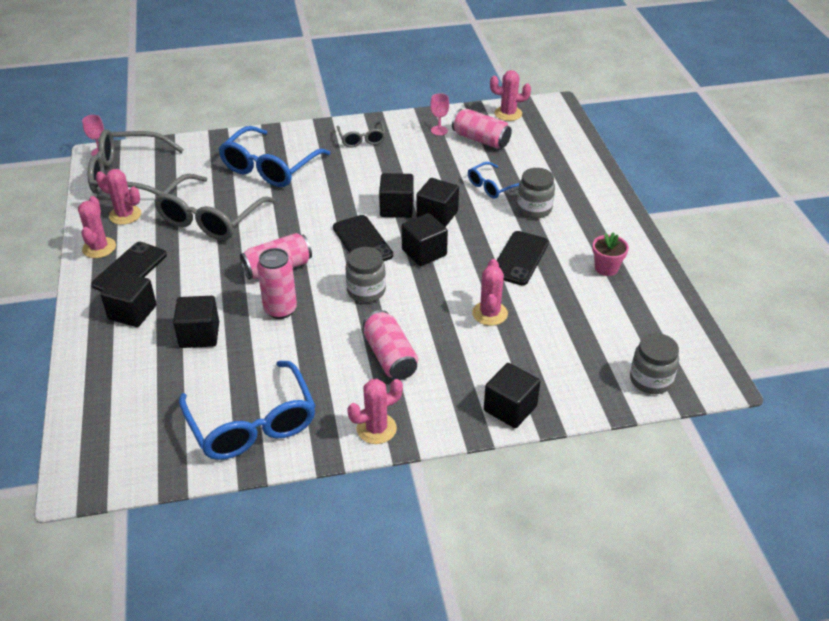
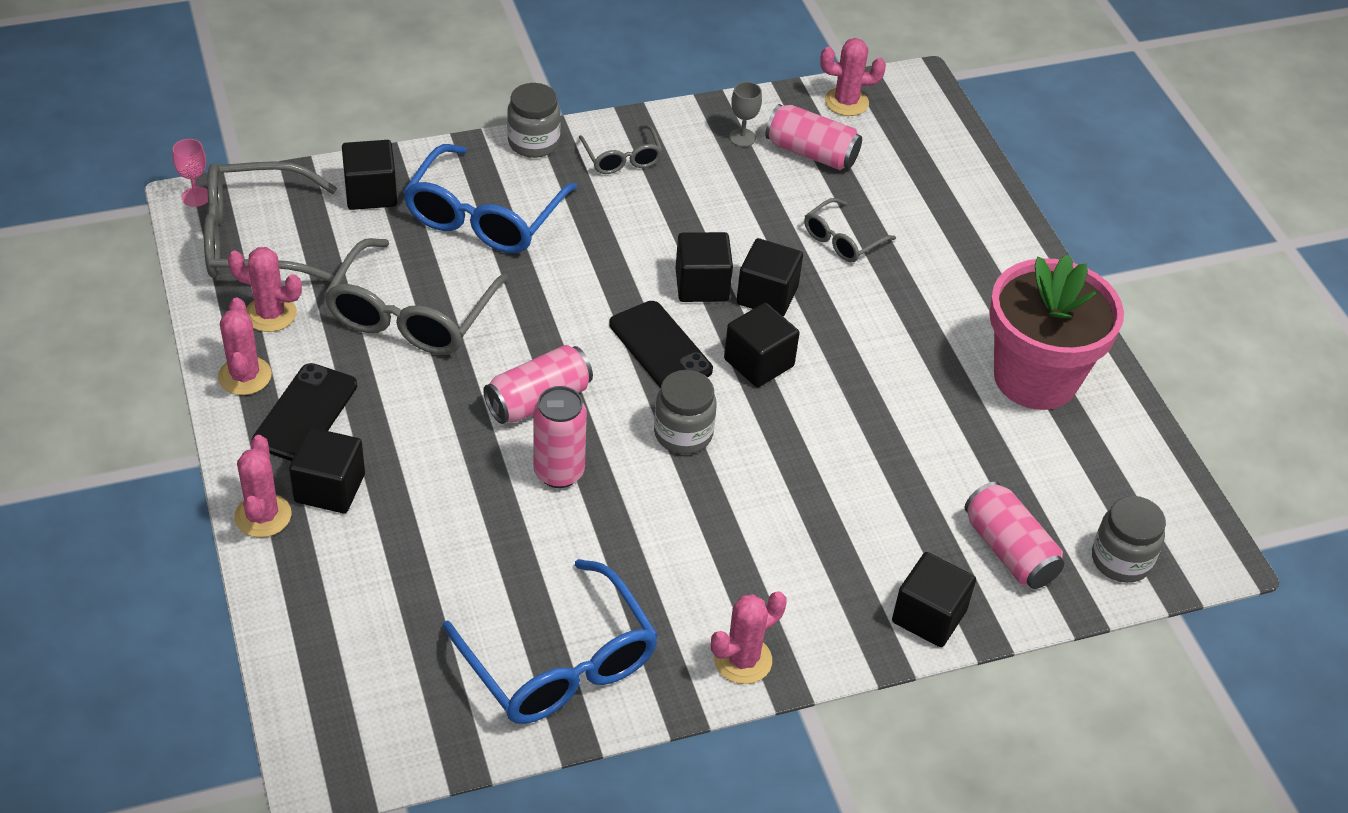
camera: 10 degrees left, 5 degrees up
(199, 335) = (444, 521): black cube -> black cube (371, 193)
(390, 357) = (740, 543): pink can -> pink can (1009, 551)
(439, 130) = (742, 137): pink goblet -> grey goblet
(490, 313) = (875, 463): pink cactus -> pink cactus (263, 516)
(491, 186) = (842, 240): blue glasses -> grey glasses
(519, 258) = (904, 367): black phone -> none
(534, 209) = (913, 278): grey jar -> grey jar (533, 143)
(606, 268) = (1035, 378): pink flower pot -> pink flower pot, size x2.40

